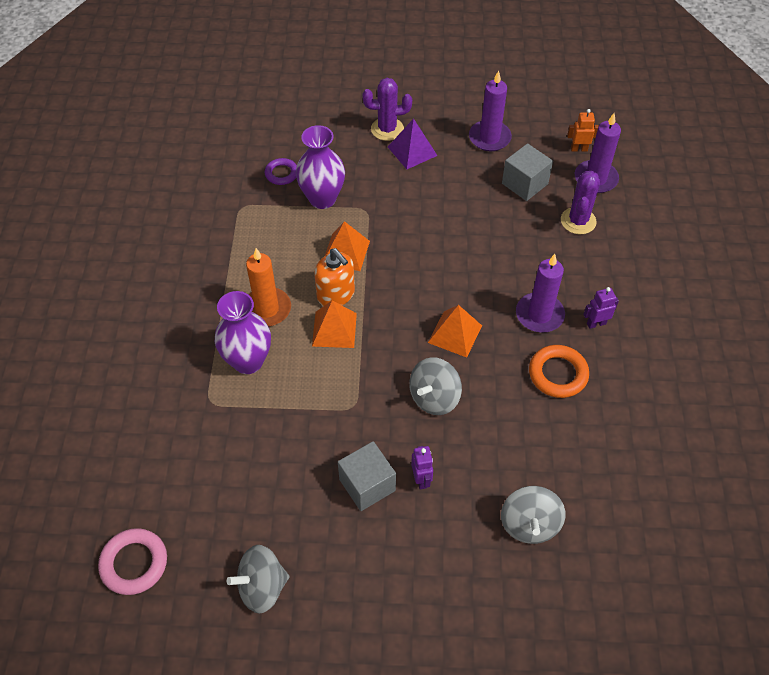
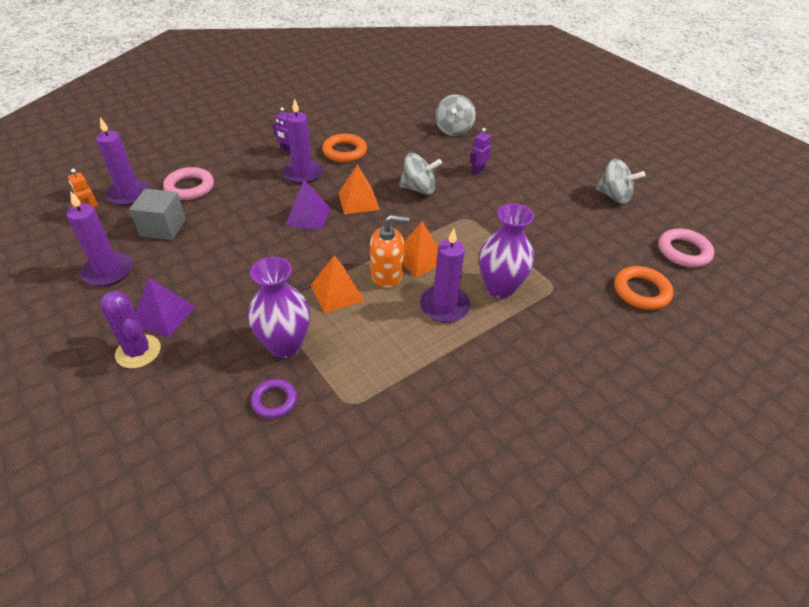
camera: 130 degrees left, 10 degrees down
(138, 467) = (641, 291): none -> orange ring
(267, 309) = (444, 306): orange candle -> purple candle
(336, 294) = (387, 275): orange soap dispenser -> orange soap dispenser turned 75 degrees clockwise
(367, 485) = (508, 188): grey cube -> none
(462, 283) = (308, 216): none -> purple pyramid
(529, 524) = (453, 129): grey spinning top -> grey spinning top turned 135 degrees clockwise
(578, 221) = (189, 187): purple cactus -> pink ring

